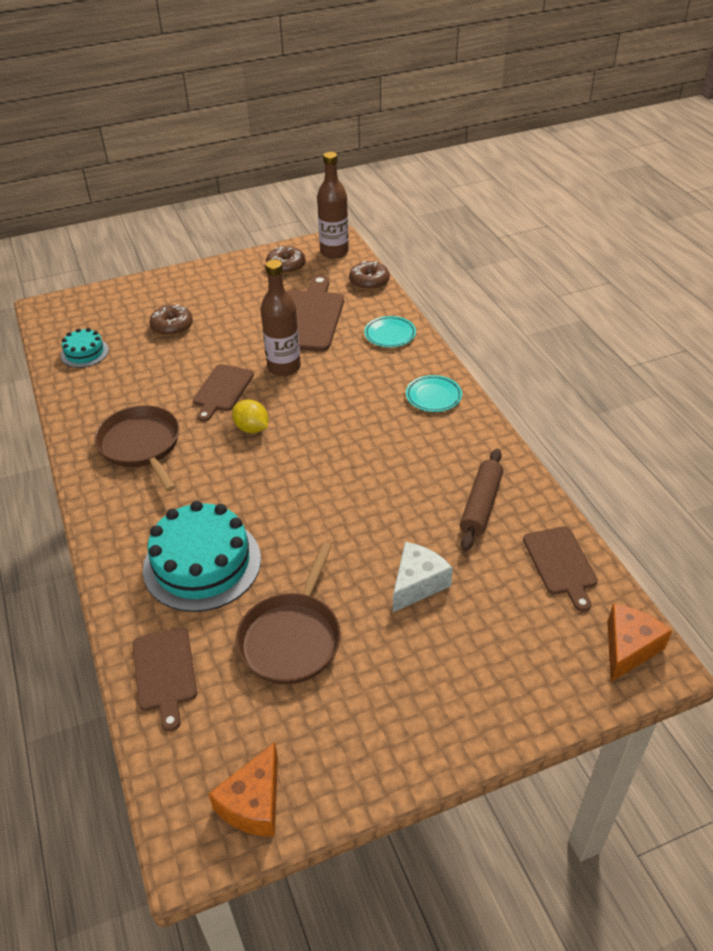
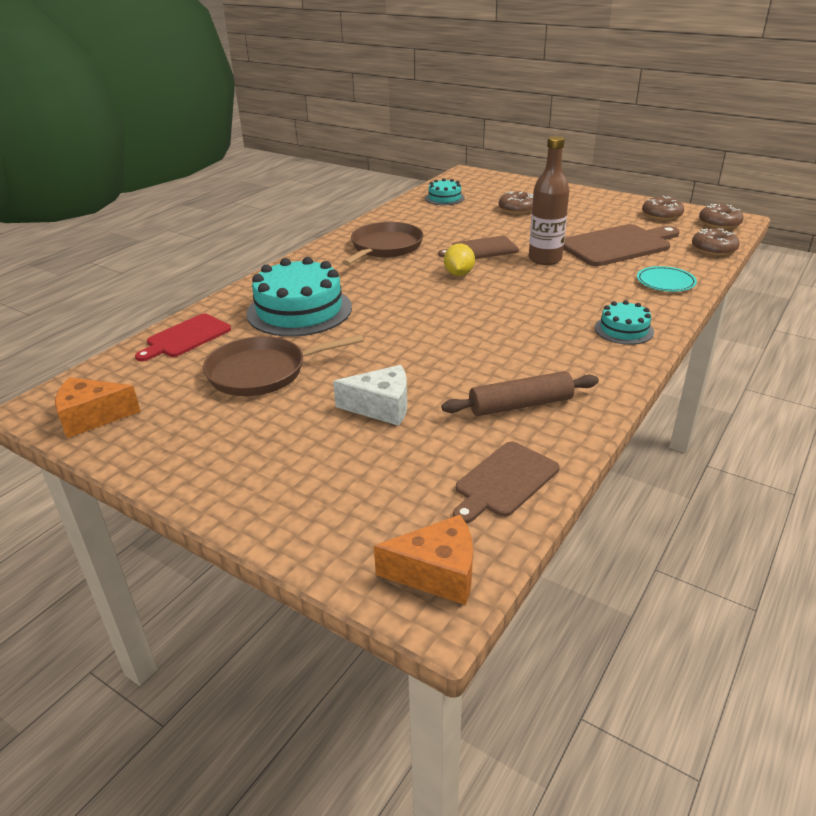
camera: 55 degrees right, 10 degrees down
(164, 673) = (186, 337): brown cutting board -> red cutting board
(334, 252) = (719, 224): brown bottle -> brown donut
(433, 396) = (624, 330): turquoise plate -> turquoise cake

